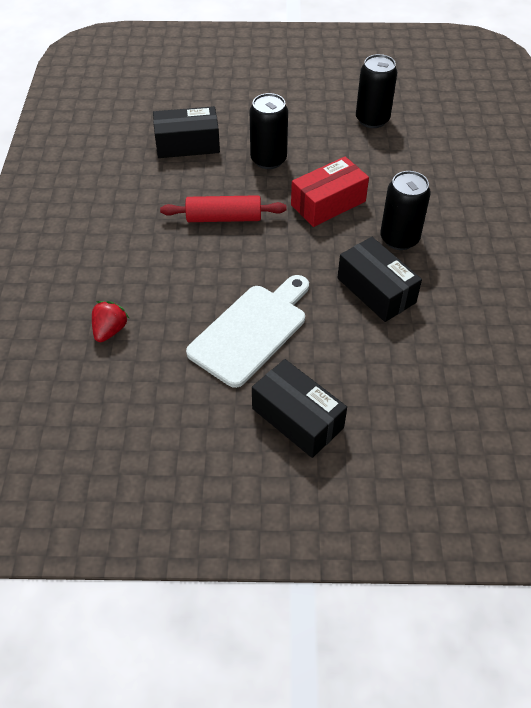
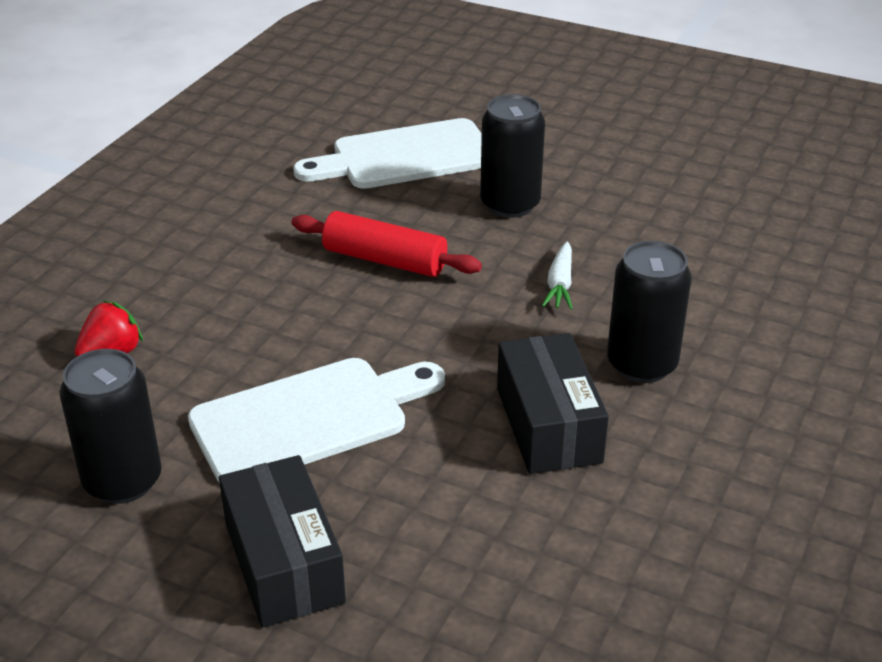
camera: 25 degrees right, 15 degrees down
(187, 144) = (405, 156): black box -> white cutting board
(328, 203) = (560, 284): red box -> white carrot
(372, 119) = (716, 193): black can -> black can (123, 481)

